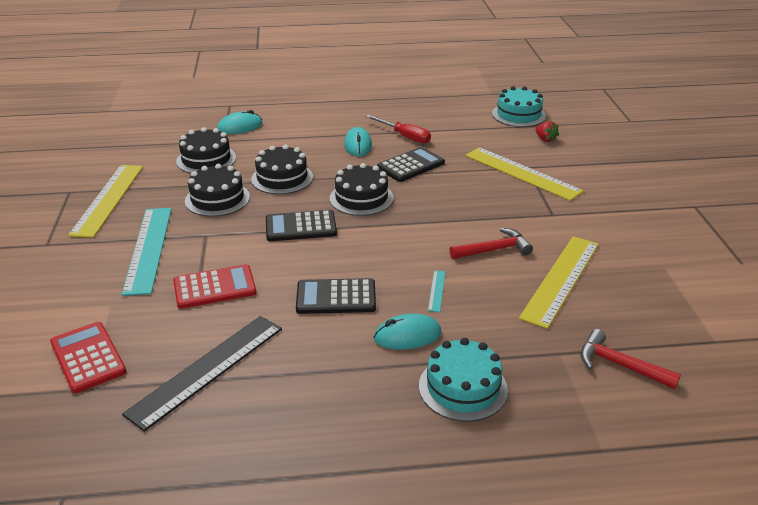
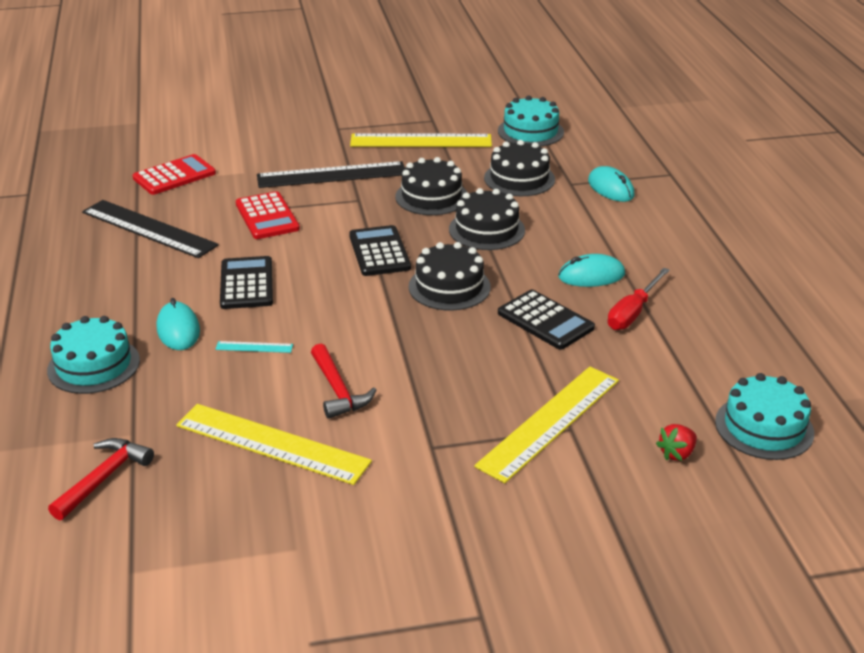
camera: 85 degrees right, 0 degrees up
(126, 148) = (530, 131): none -> turquoise cake
(149, 249) = (332, 175): turquoise ruler -> black ruler

